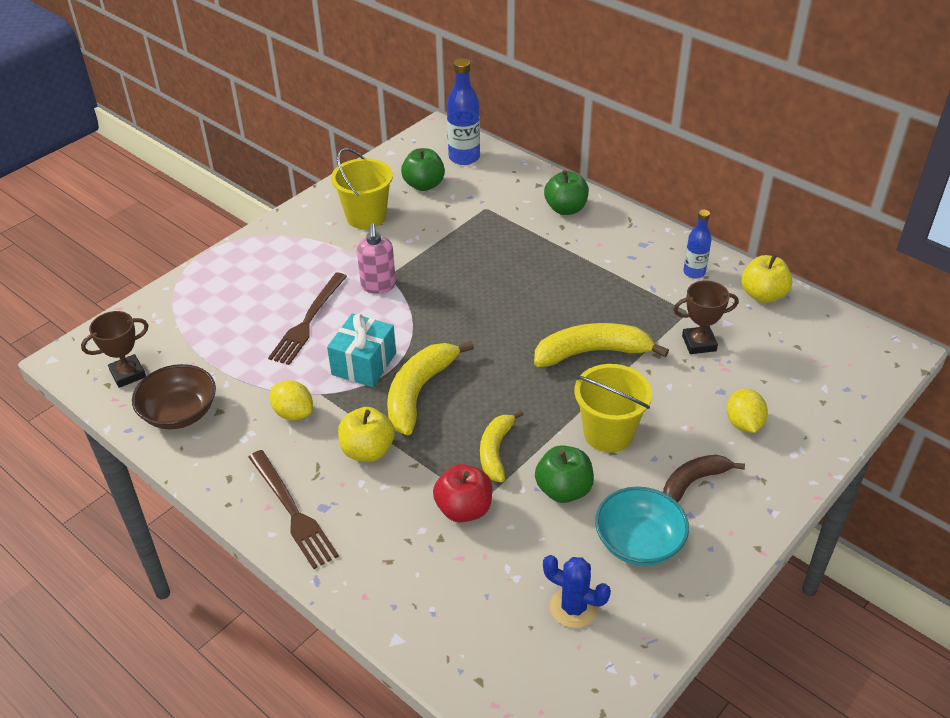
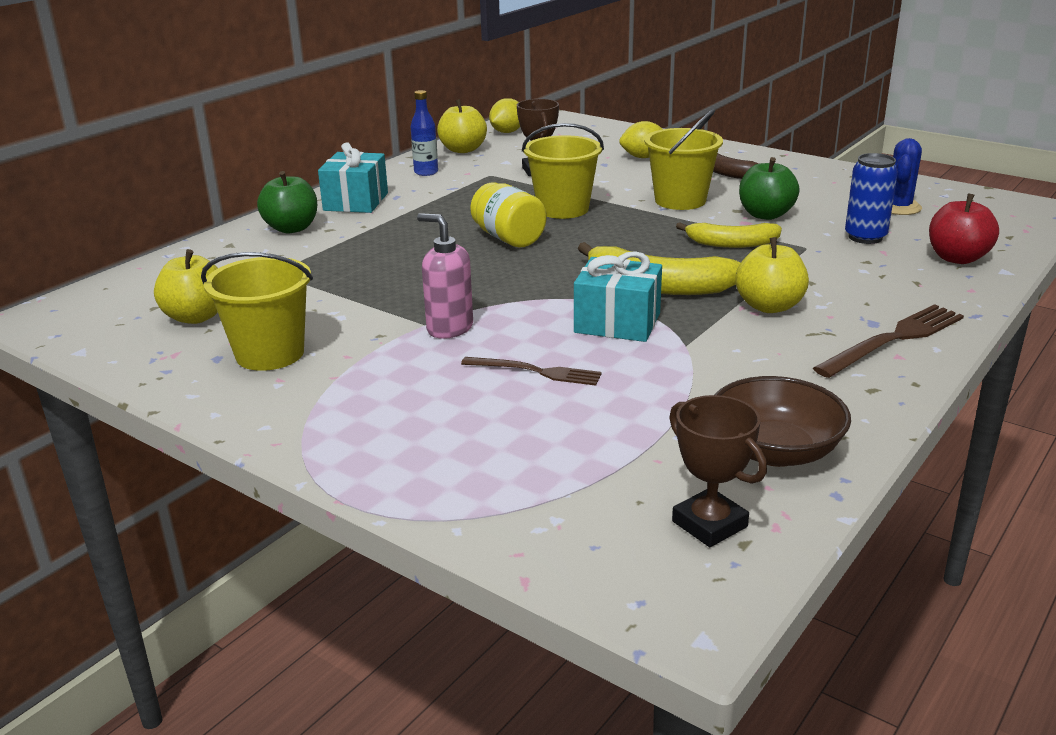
camera: 95 degrees left, 15 degrees down
(293, 413) = (730, 359): yellow lemon -> yellow lemon (507, 132)
(308, 321) = (536, 372): brown fork -> brown fork, size x0.66
(378, 286) = (449, 328): pink soap dispenser -> pink soap dispenser turned 135 degrees counterclockwise
(424, 185) = (196, 317): green apple -> yellow apple
(464, 157) = (133, 293): blue bottle -> none
(464, 509) = (821, 253): red apple -> red apple (957, 258)
(495, 553) = (865, 237): none -> blue can
(529, 317) = (508, 238): none -> yellow jar
(592, 352) = (563, 209): yellow banana -> yellow bucket
(620, 236) = (356, 202): none -> turquoise gift
(638, 542) = (807, 188): turquoise bowl -> none

